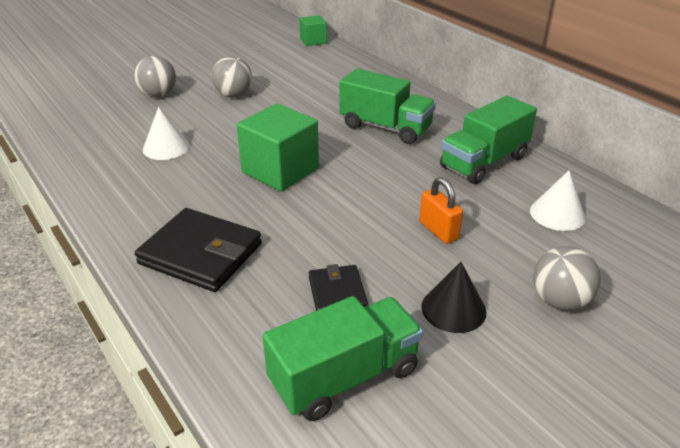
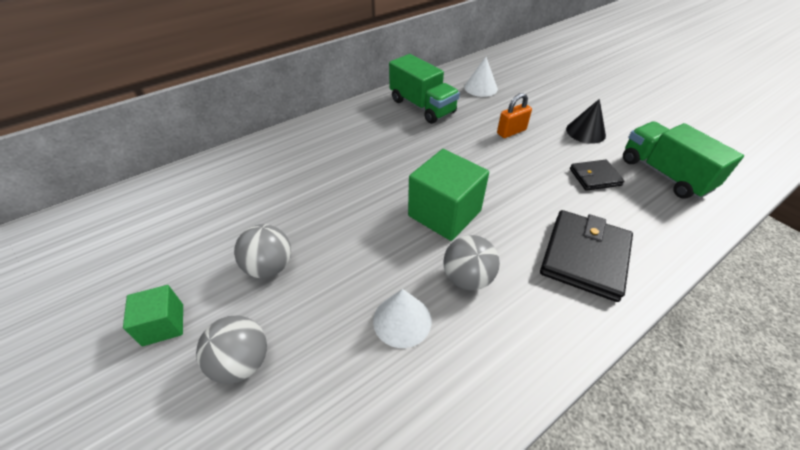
camera: 90 degrees left, 10 degrees up
(313, 41) = (129, 199): green cube -> green cube (163, 324)
(385, 127) = (366, 149): green truck -> none
(559, 300) = (561, 98): grey ball -> grey ball (467, 278)

